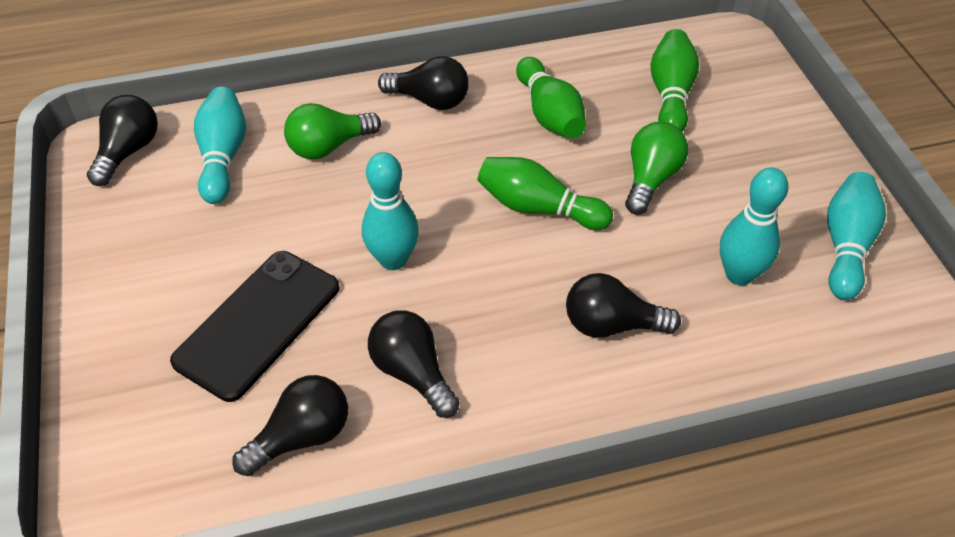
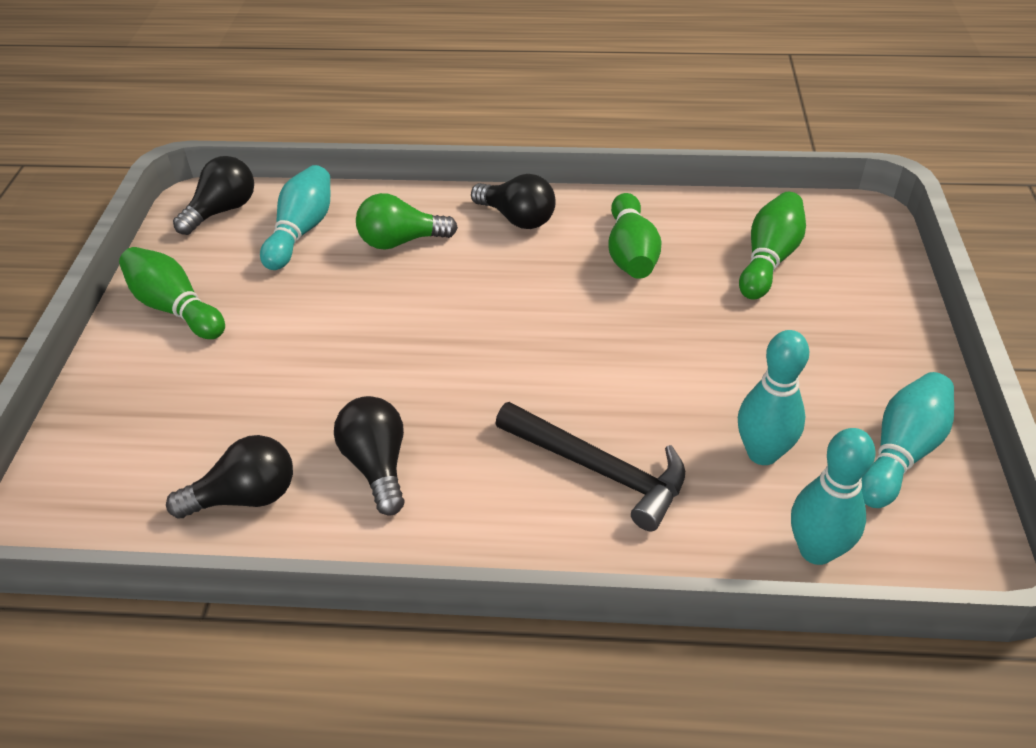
camera: 20 degrees right, 5 degrees down
(258, 324) = (258, 385): black phone -> none
(393, 259) = (410, 356): turquoise bowling pin -> turquoise bowling pin (816, 550)
(538, 208) = (577, 339): green bowling pin -> green bowling pin (175, 308)
(611, 325) = (599, 470): black light bulb -> black hammer
(650, 179) = (708, 337): green light bulb -> none

